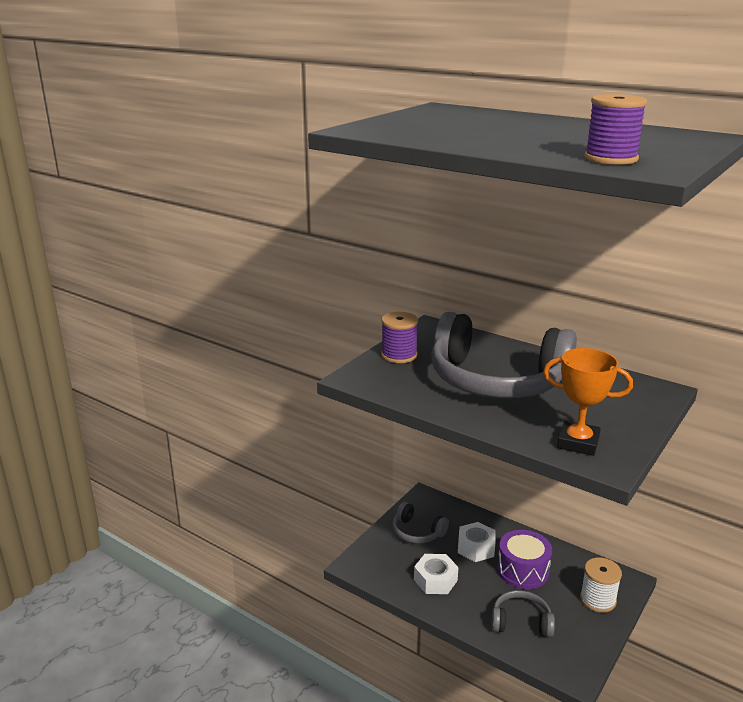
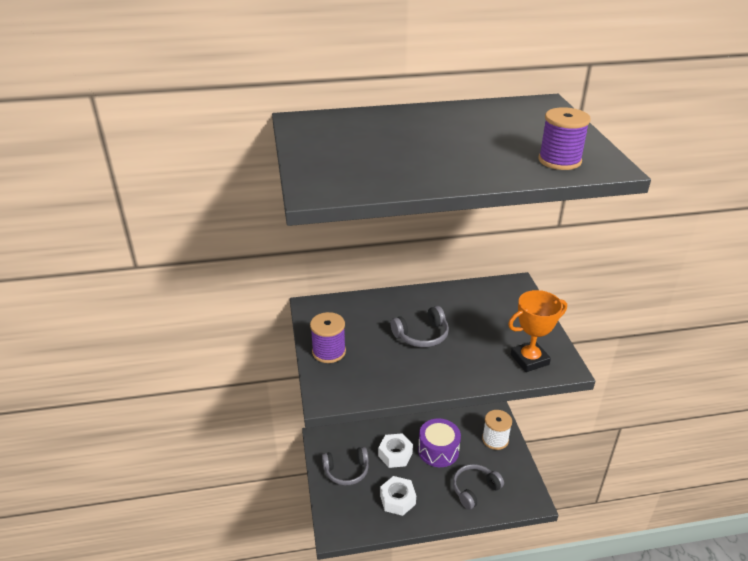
camera: 45 degrees left, 10 degrees up
(496, 380) = (422, 335): grey headphones -> grey headphones, size x0.46

